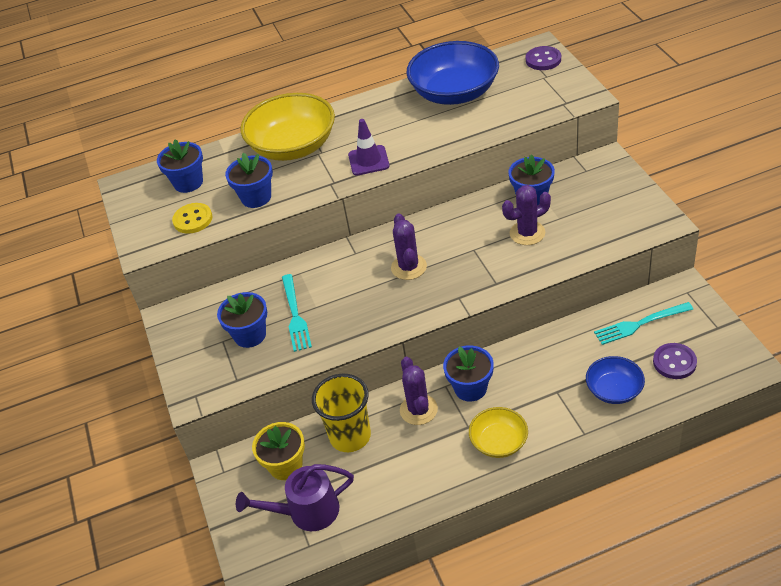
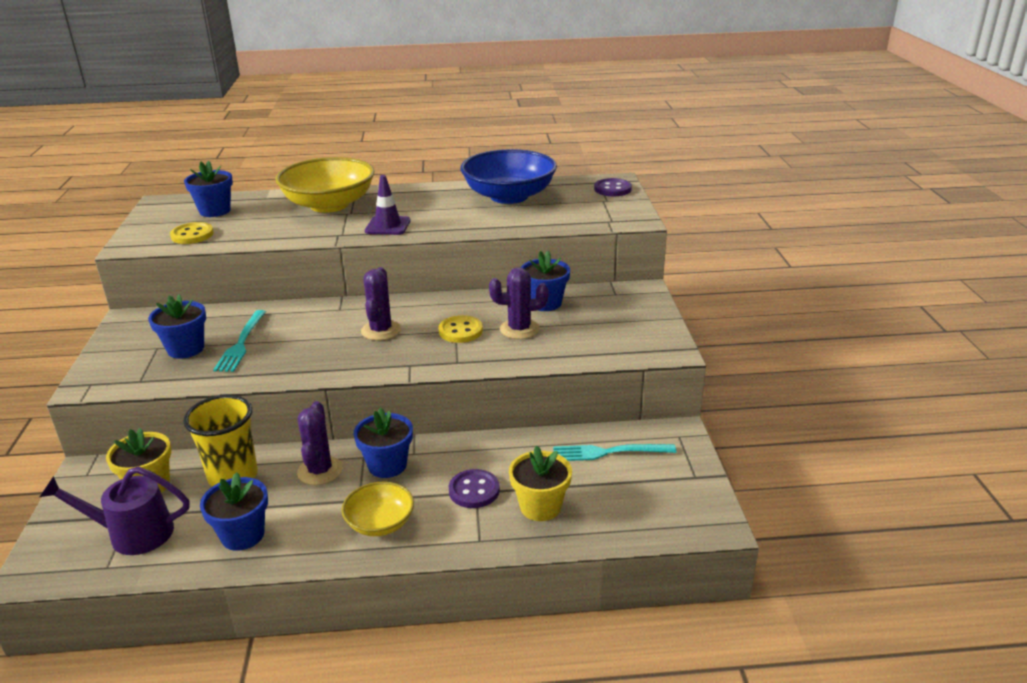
camera: 10 degrees right, 15 degrees down
(256, 197) = (262, 231): blue flower pot -> blue flower pot (243, 535)
(478, 249) = (460, 331): none -> yellow button
(614, 390) = (540, 507): blue bowl -> yellow flower pot
(674, 362) = (625, 497): purple button -> purple button (474, 490)

